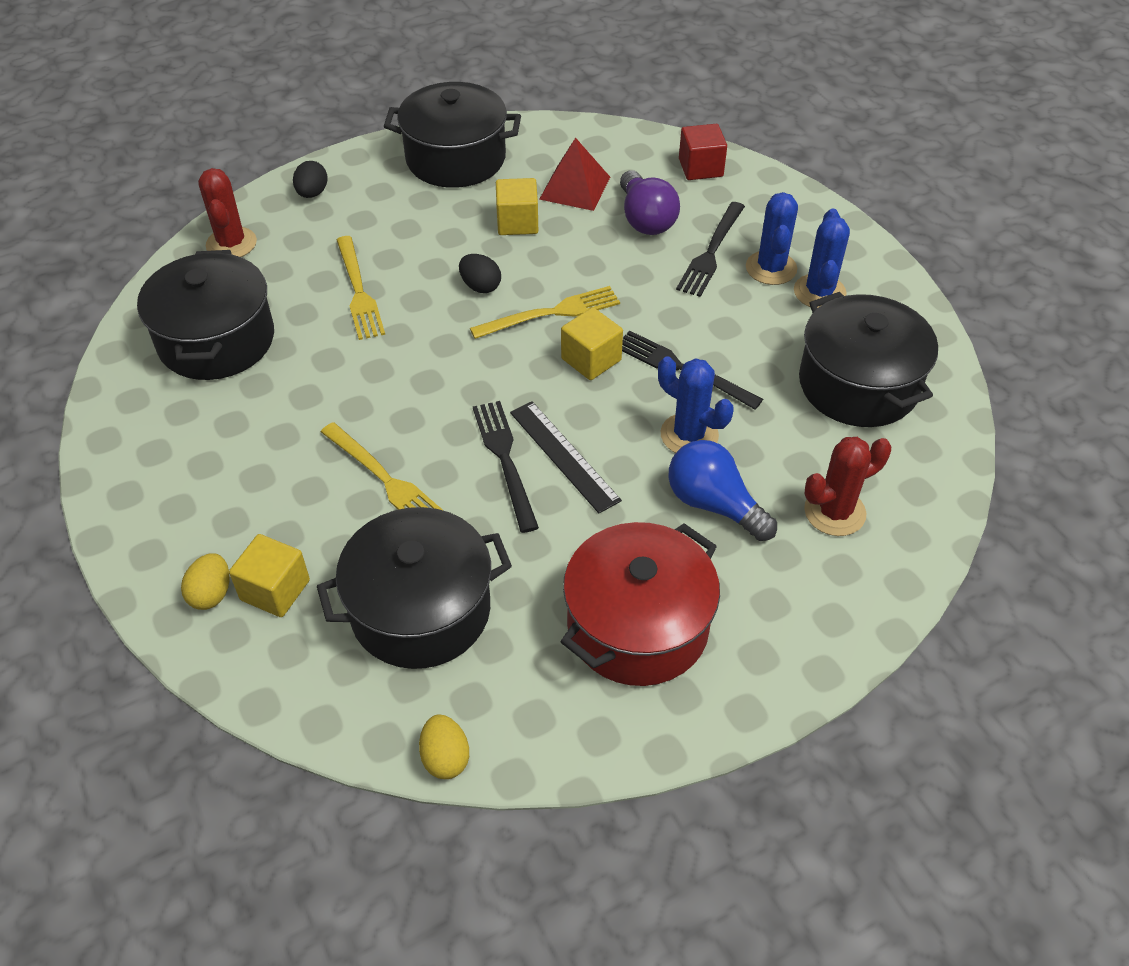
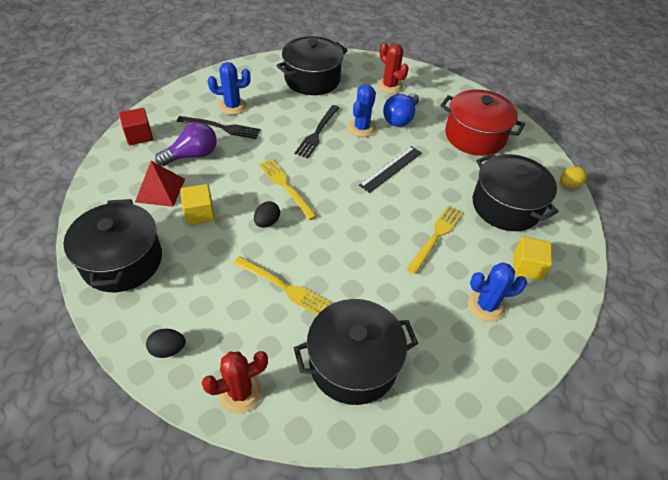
camera: 105 degrees left, 0 degrees up
(211, 594) = (545, 295): yellow egg -> none
(358, 291) = (283, 287): yellow fork -> yellow fork turned 60 degrees clockwise
(505, 459) = (402, 190): black fork -> none
(591, 359) = (319, 166): yellow cube -> none
(819, 292) = (249, 90): blue cactus -> blue cactus (486, 305)

